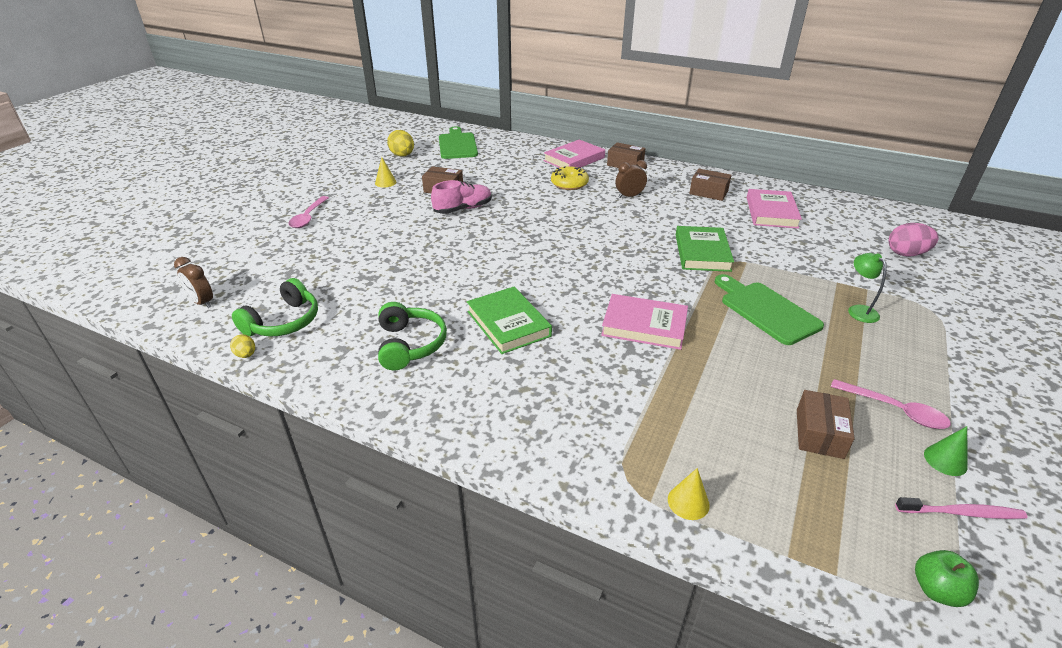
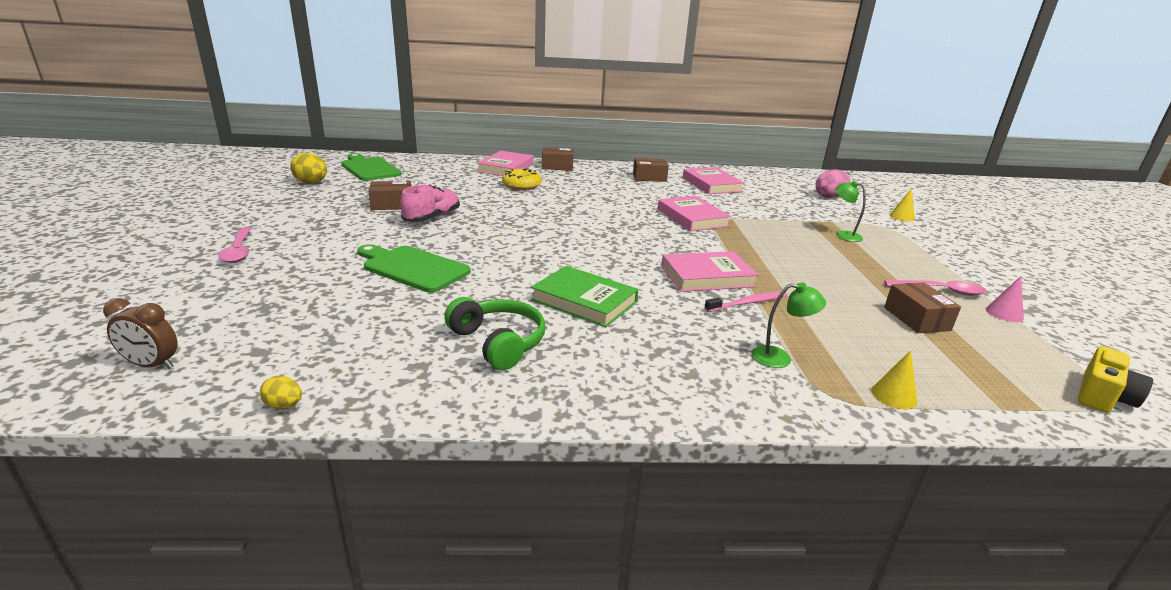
camera: 30 degrees left, 10 degrees down
(284, 322) = (307, 358): green headphones -> none
(385, 182) = (314, 207): yellow cone -> yellow cone (902, 217)
(620, 429) = (779, 358): none -> green lamp
(629, 196) = (587, 188): brown clock -> none
(702, 252) = (692, 218): green book -> pink book
(766, 310) = (784, 247): green cutting board -> green cutting board (412, 268)
(937, 590) = (1102, 396): green apple -> yellow camera
(945, 460) = (1004, 313): green cone -> pink cone
(962, 513) = (1053, 342): pink toothbrush -> pink toothbrush (748, 303)

